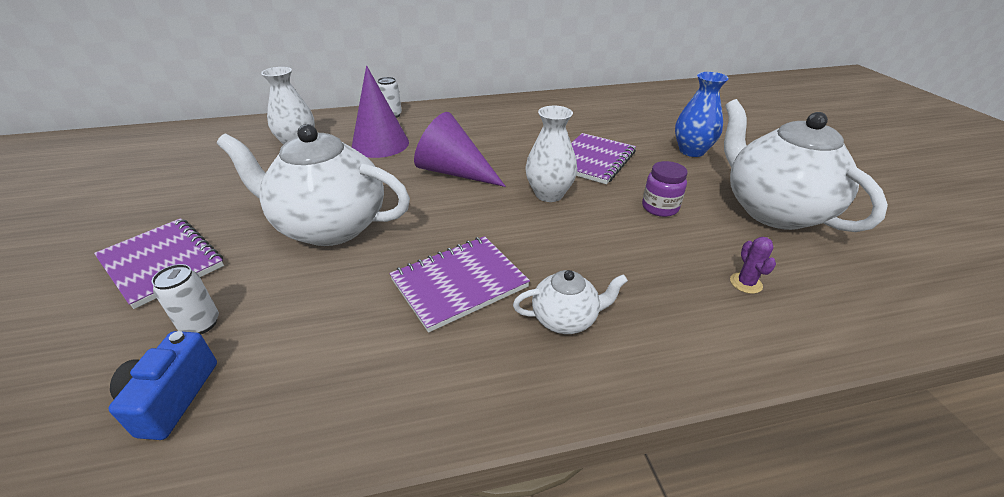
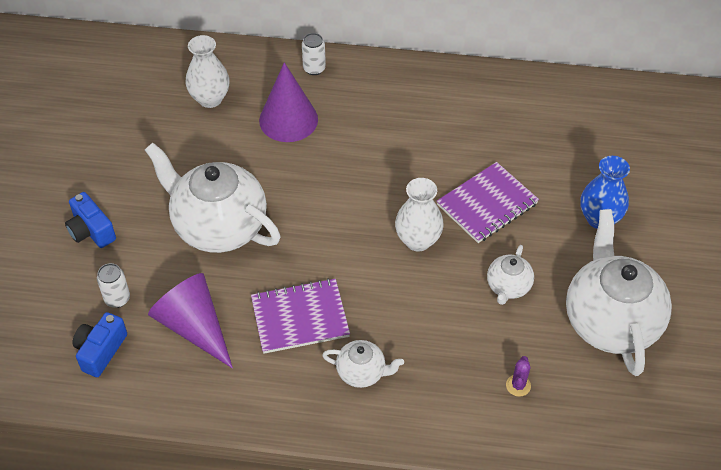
camera: 20 degrees right, 15 degrees up
(162, 263) = (91, 231): purple notebook -> blue camera
(454, 172) = (345, 184): purple cone -> purple cone (194, 326)
(660, 208) = (508, 287): purple jar -> white teapot

